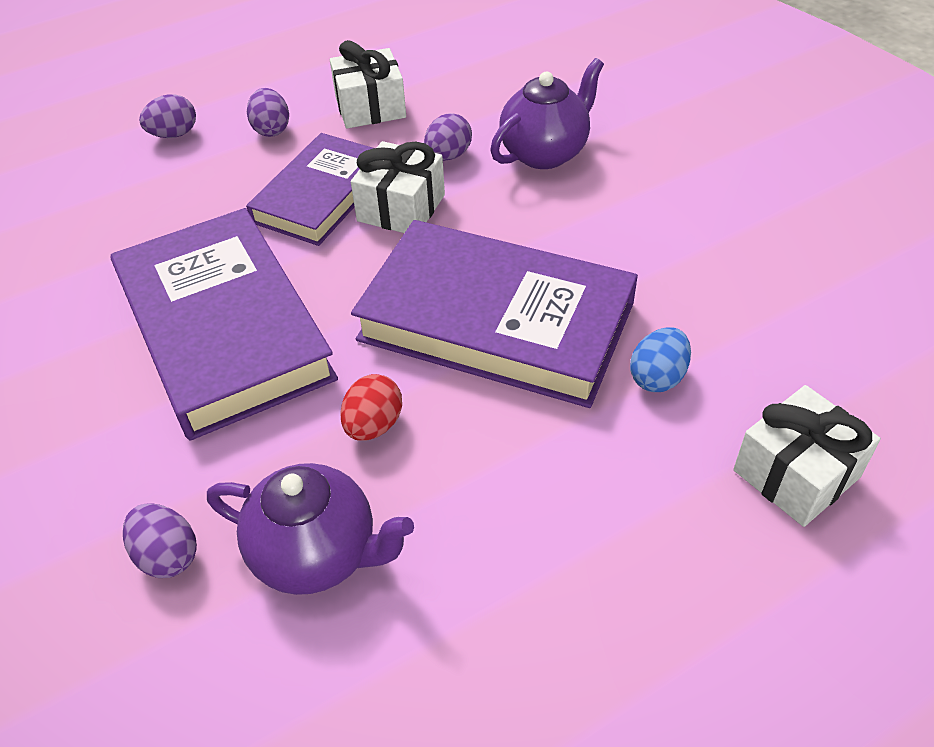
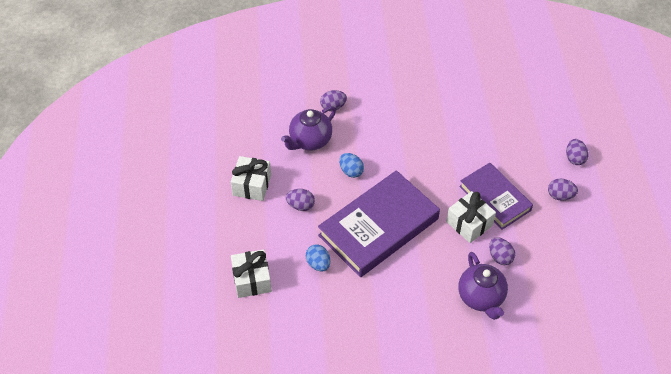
camera: 115 degrees right, 5 degrees up
(223, 329) = (426, 143): purple book -> none
(370, 107) = (560, 241): white gift -> white gift (252, 185)
(373, 425) = (351, 171): red egg -> blue egg
(534, 477) = (300, 206): none -> purple egg

